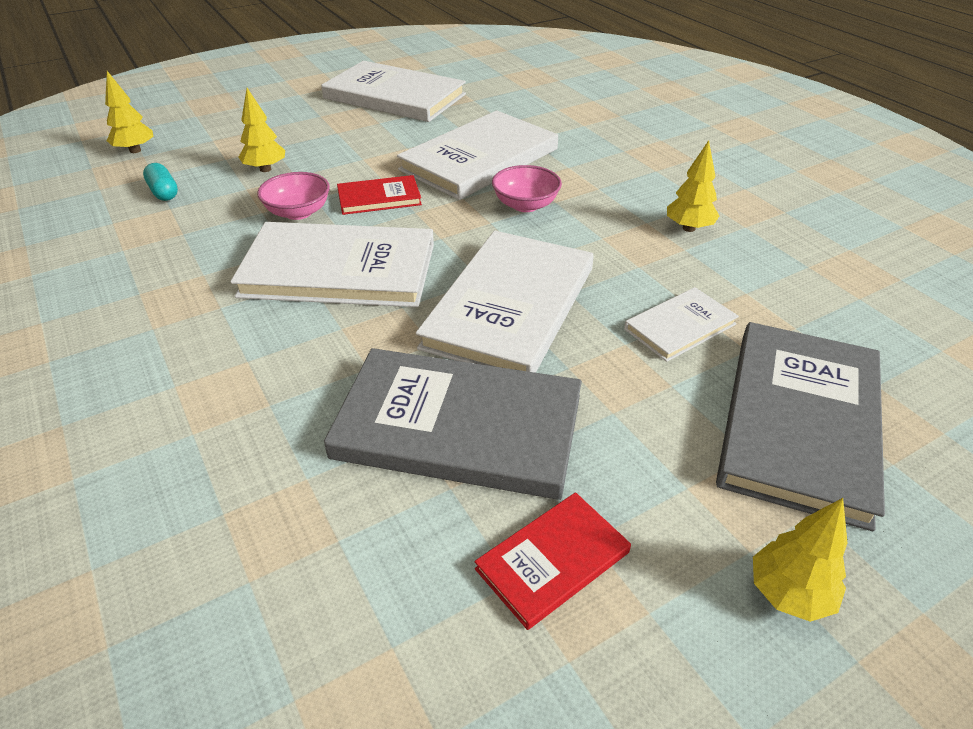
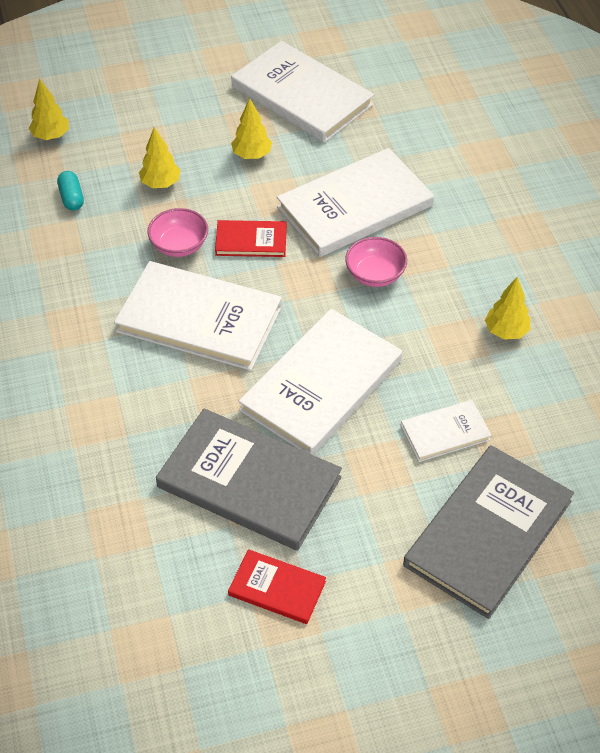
camera: 15 degrees right, 10 degrees up
(552, 560) = (277, 588): red book -> red book turned 45 degrees clockwise
(789, 594) = (411, 642): yellow tree -> yellow tree (252, 155)

